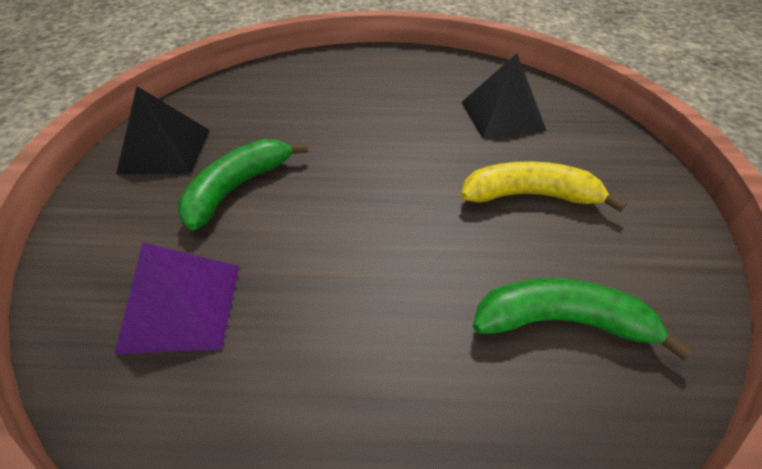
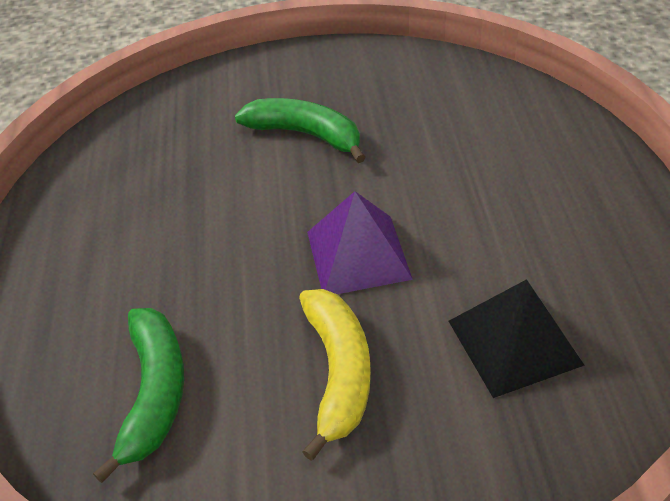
camera: 85 degrees right, 0 degrees up
(165, 150) = (350, 74): black pyramid -> none
(181, 307) = (169, 145): purple pyramid -> purple pyramid (358, 255)

